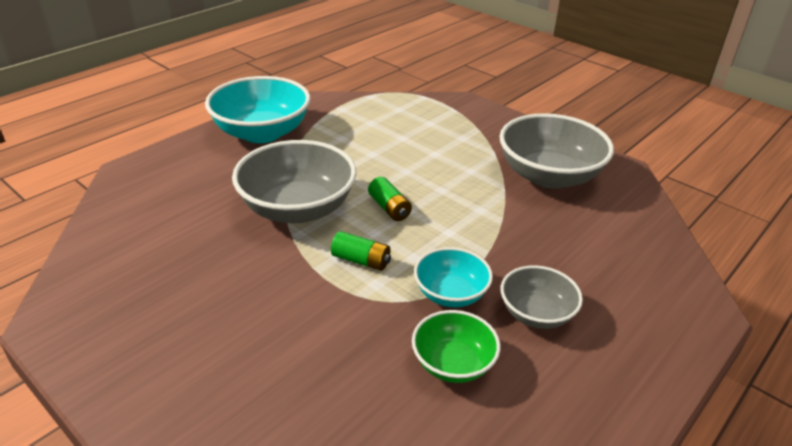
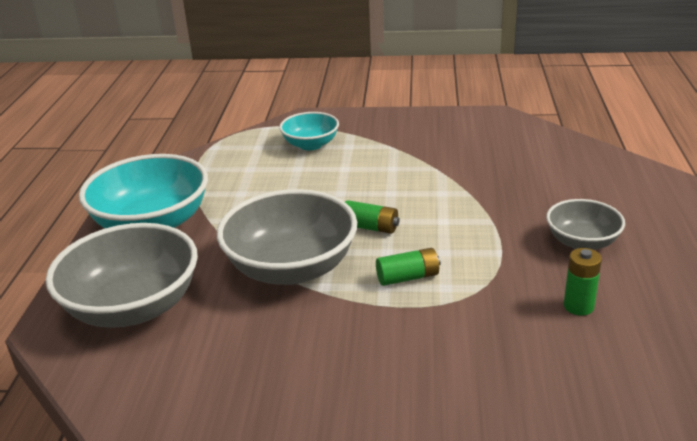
camera: 35 degrees left, 5 degrees down
(451, 294) = (508, 262): turquoise bowl -> turquoise bowl (310, 144)
(453, 363) = (578, 306): green bowl -> green battery
(549, 176) = (456, 145): grey bowl -> grey bowl (133, 307)

